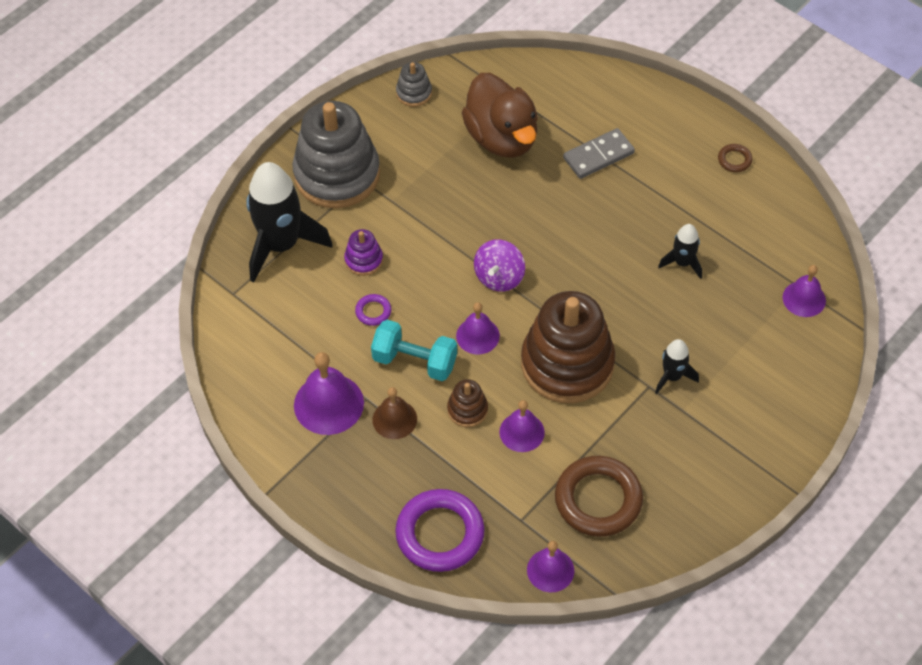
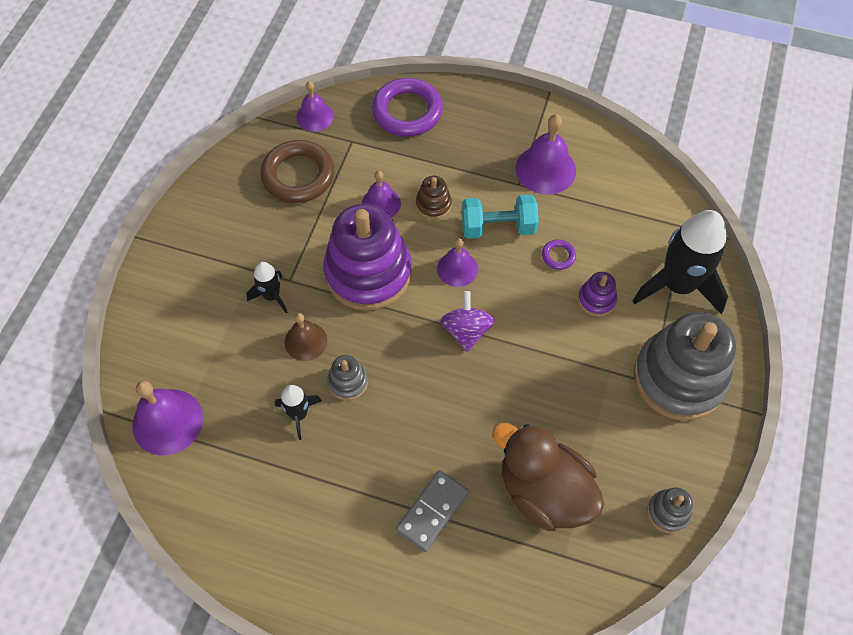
camera: 155 degrees right, 5 degrees up
(394, 419) = (487, 176): brown bell -> brown bell (305, 341)
(567, 364) = (368, 273): brown stacking toy -> purple stacking toy
(628, 273) = (348, 382): none -> grey stacking toy
(734, 160) = (282, 569): brown ring -> none
(804, 299) = (167, 421): purple bell -> purple bell, size x1.57

